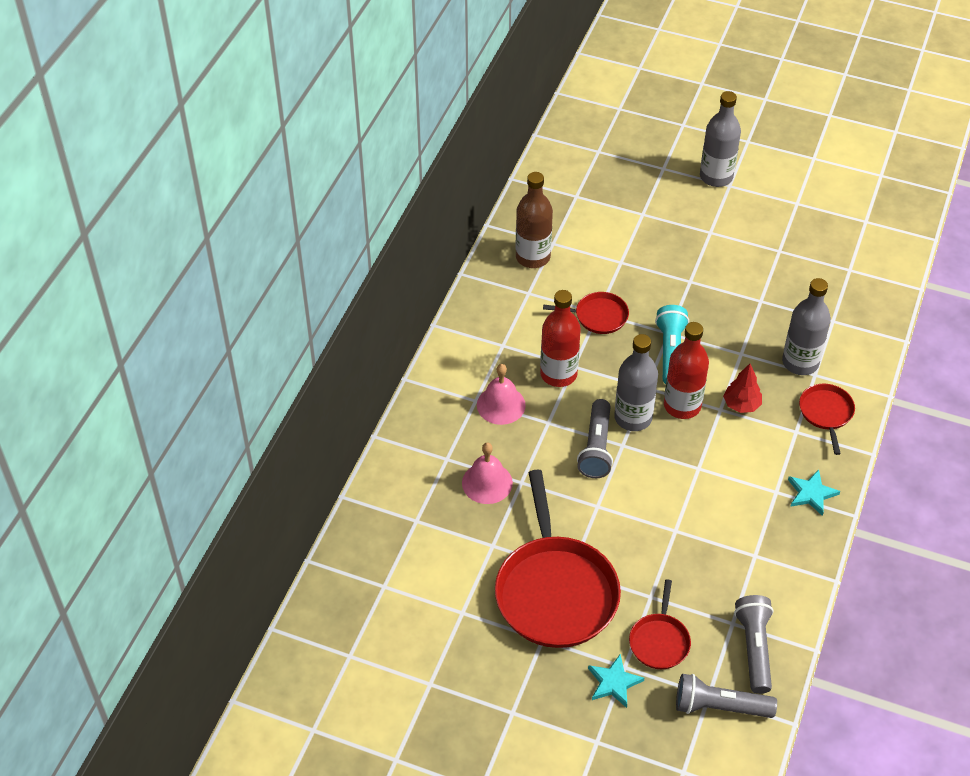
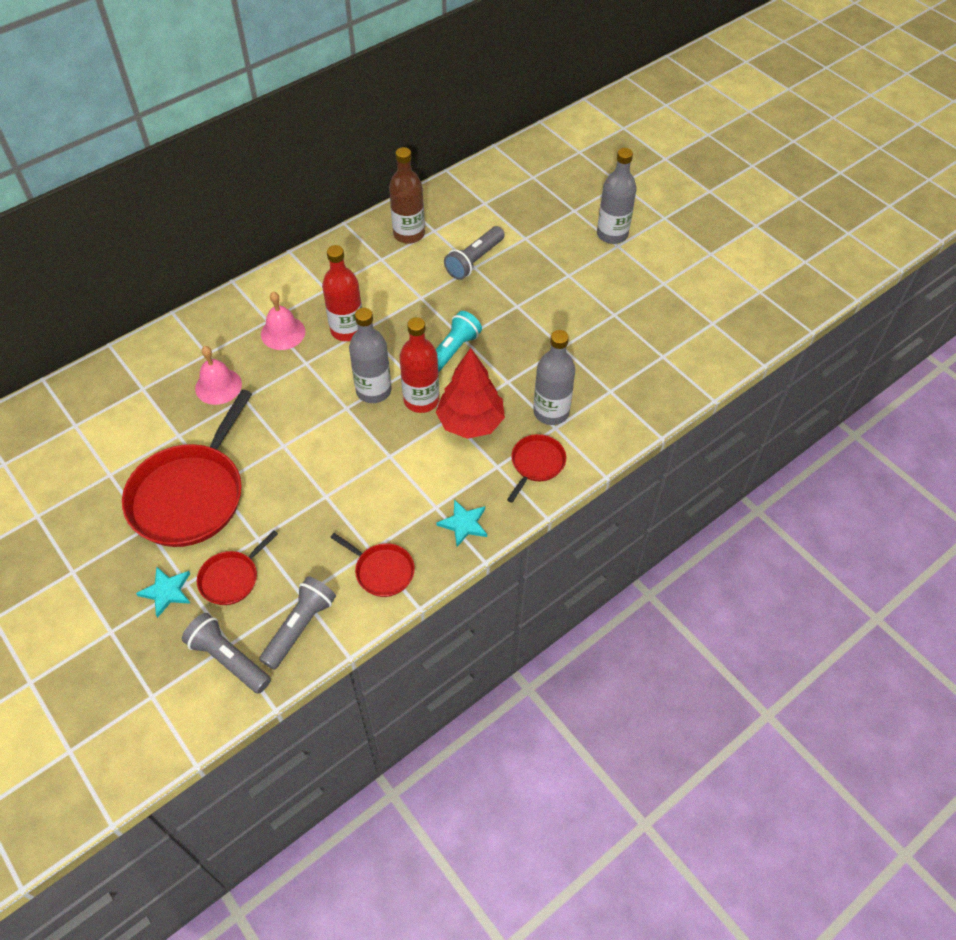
camera: 30 degrees right, 5 degrees up
(596, 447) = (324, 400): grey flashlight -> grey flashlight (474, 260)
(598, 316) = (418, 300): red pan -> red pan (382, 571)
(741, 405) = (470, 422): red tree -> red tree, size x1.81

